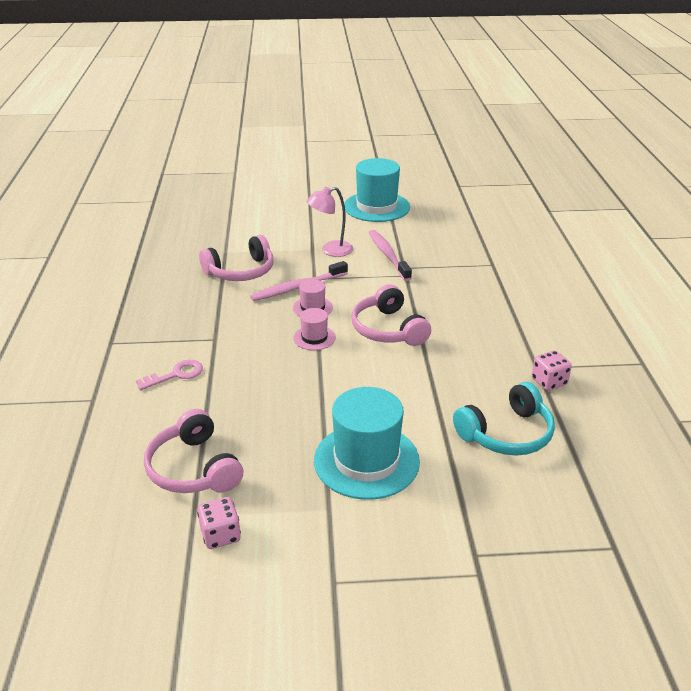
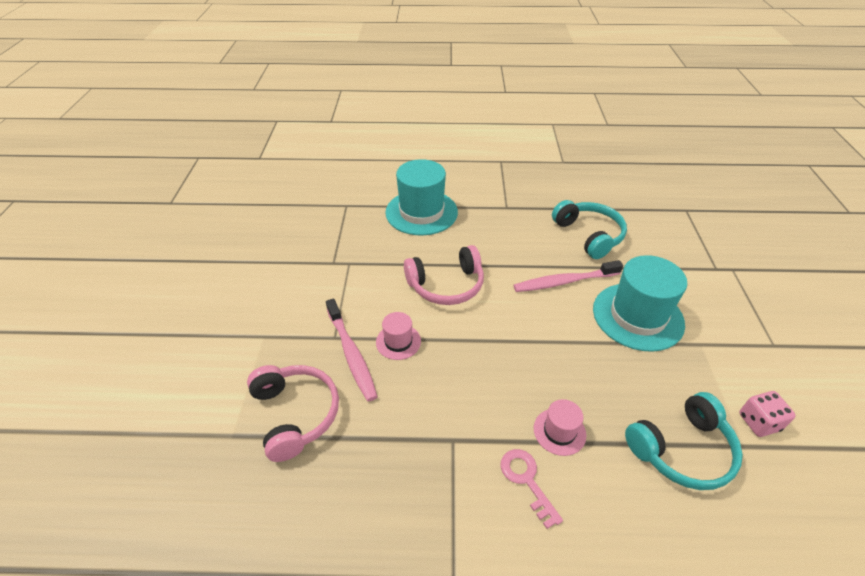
camera: 85 degrees left, 10 degrees up
(193, 468) = (682, 450): pink headphones -> turquoise headphones
(314, 338) = (457, 343): pink hat -> pink hat (559, 431)
(330, 250) = (274, 319): pink lamp -> none
(376, 207) = (183, 270): turquoise hat -> turquoise hat (421, 212)
(388, 255) = (304, 272): pink toothbrush -> pink toothbrush (564, 282)
(549, 382) = (524, 205): pink dice -> none

